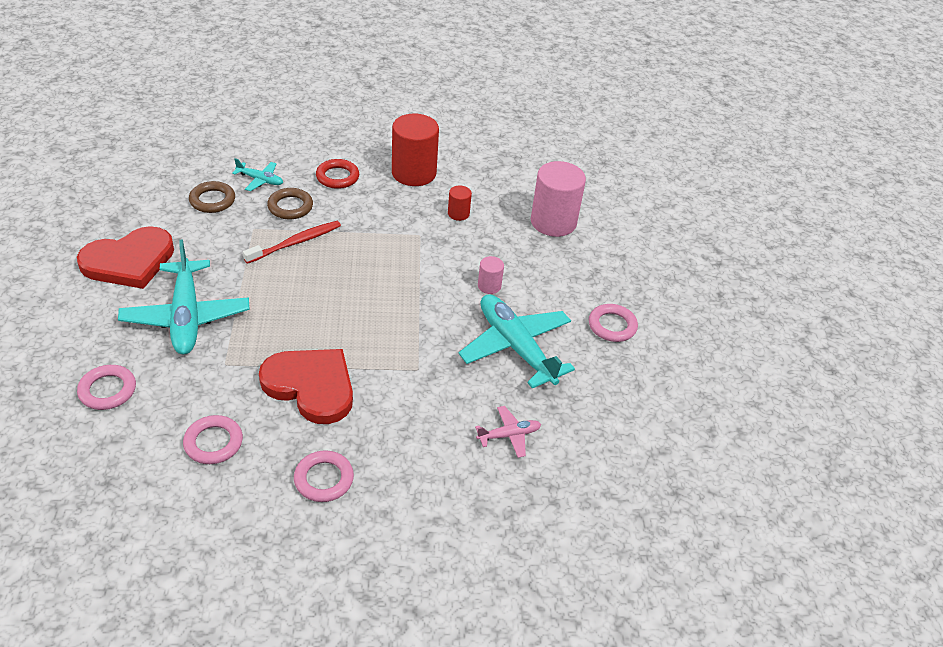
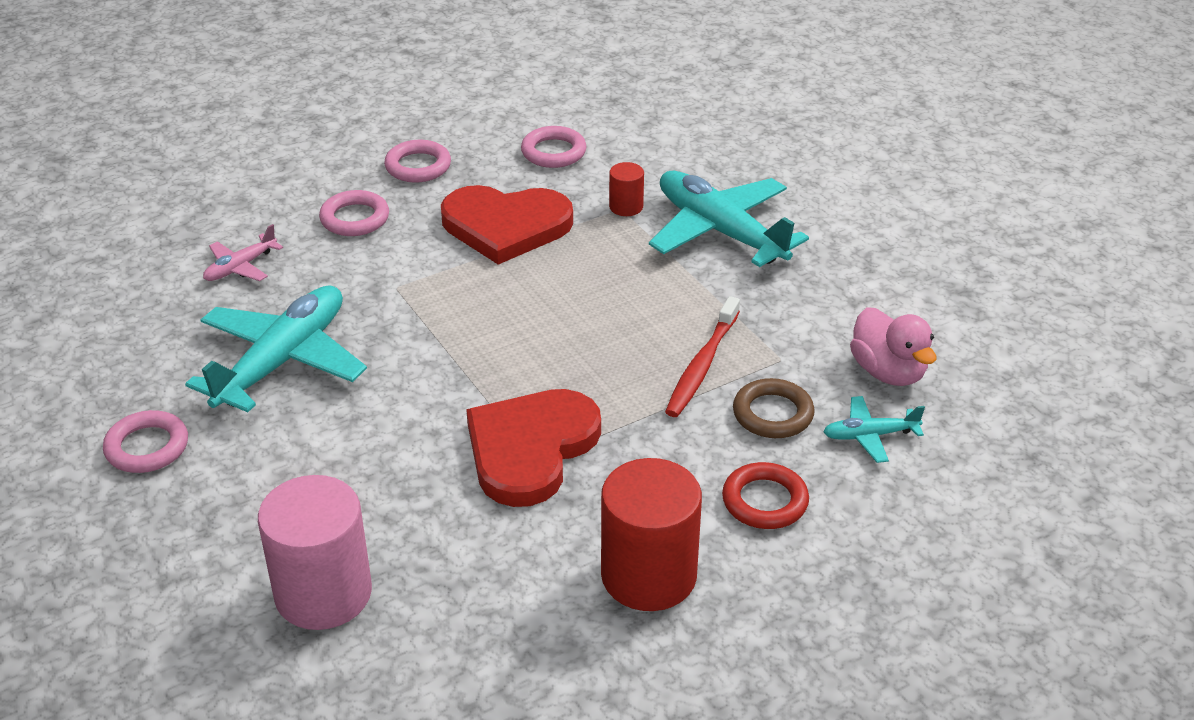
camera: 155 degrees right, 5 degrees down
(107, 390) = (705, 148): pink ring -> pink ring (355, 218)
(129, 261) = (867, 255): red heart -> red heart (530, 449)
(212, 200) = (888, 372): brown ring -> pink duck
(458, 214) = (504, 528): red cylinder -> red cylinder (626, 207)
(489, 286) = (370, 426): pink cylinder -> none
(515, 347) = (283, 361): turquoise plane -> turquoise plane turned 90 degrees counterclockwise

